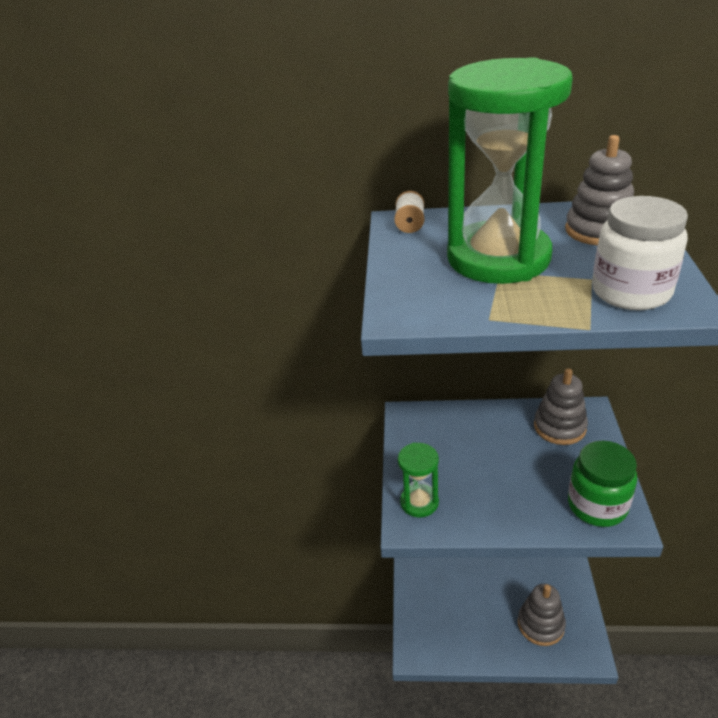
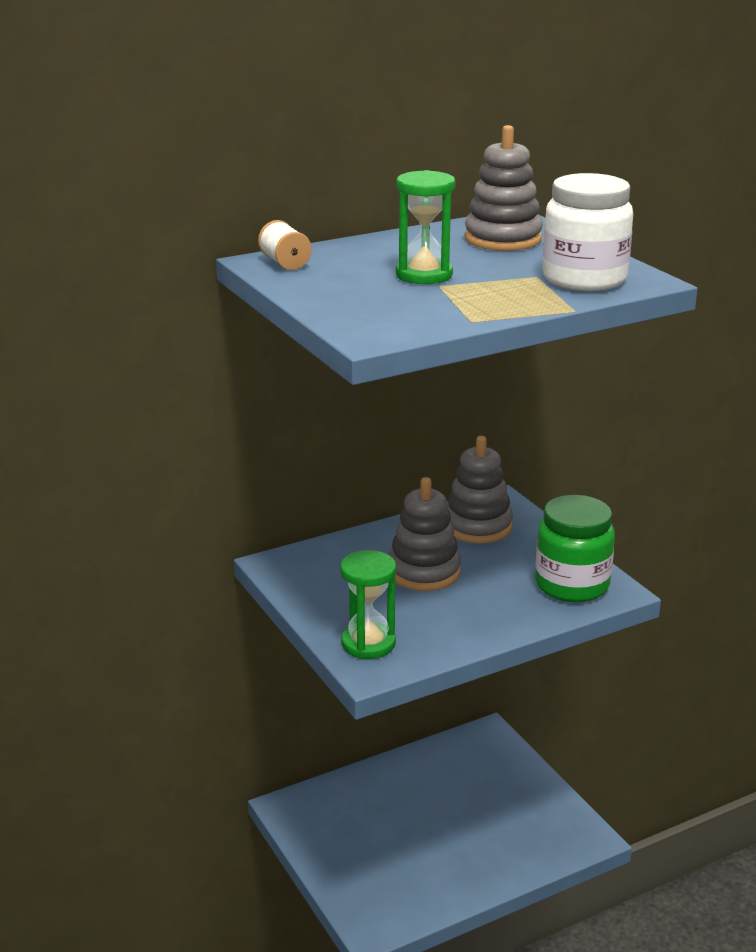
camera: 35 degrees left, 10 degrees down
(498, 258) = (424, 275): green hourglass -> green hourglass, size x0.46
(540, 624) = (513, 830): grey stacking toy -> grey stacking toy (424, 572)

